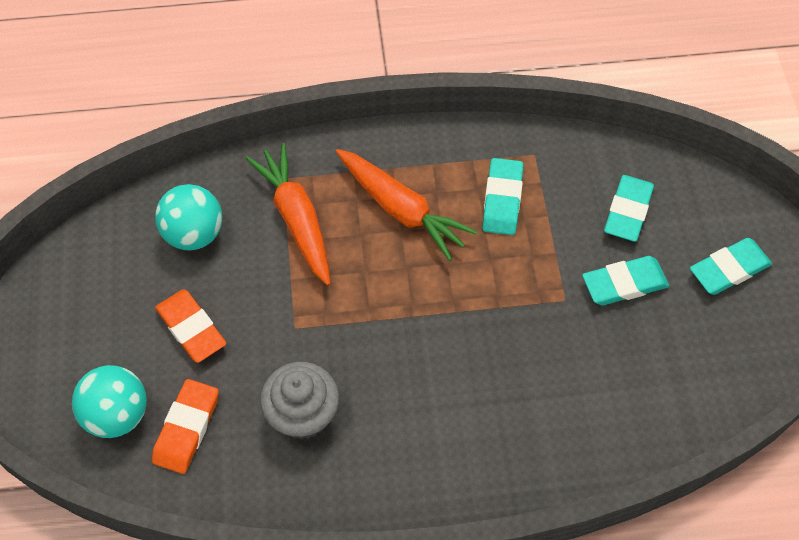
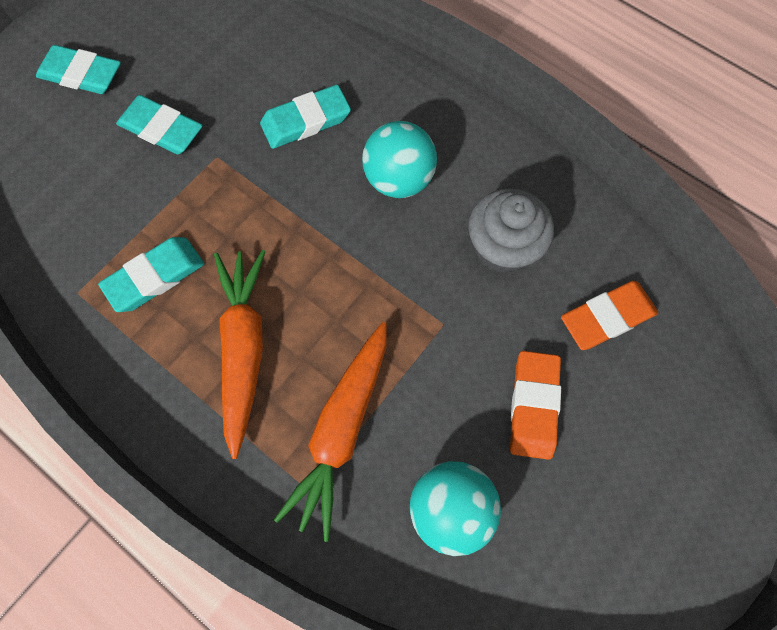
camera: 135 degrees left, 10 degrees up
(117, 414) = (659, 381): turquoise ball -> turquoise ball (399, 179)
(628, 211) = (81, 176): turquoise eraser -> turquoise eraser (306, 121)

